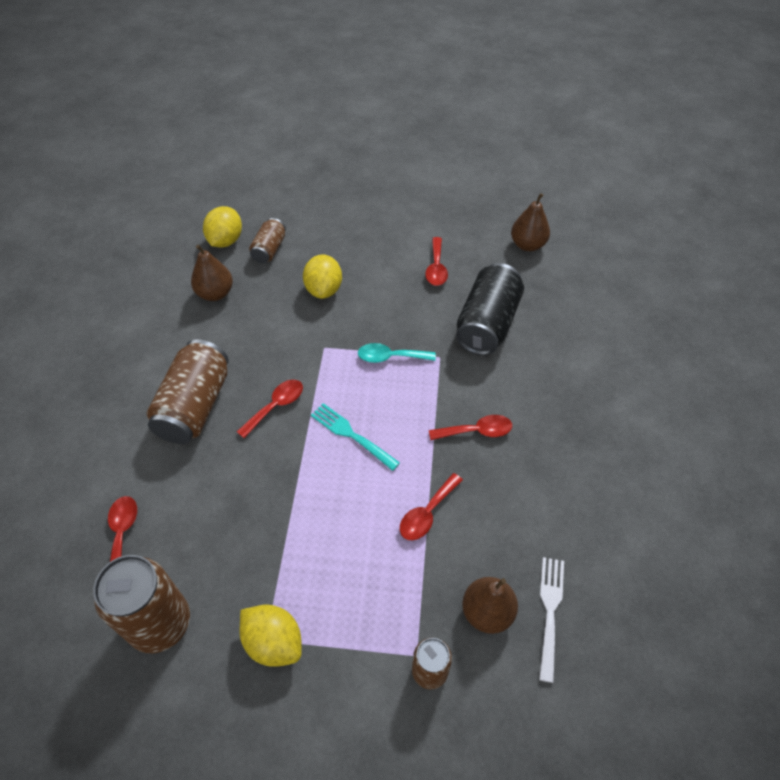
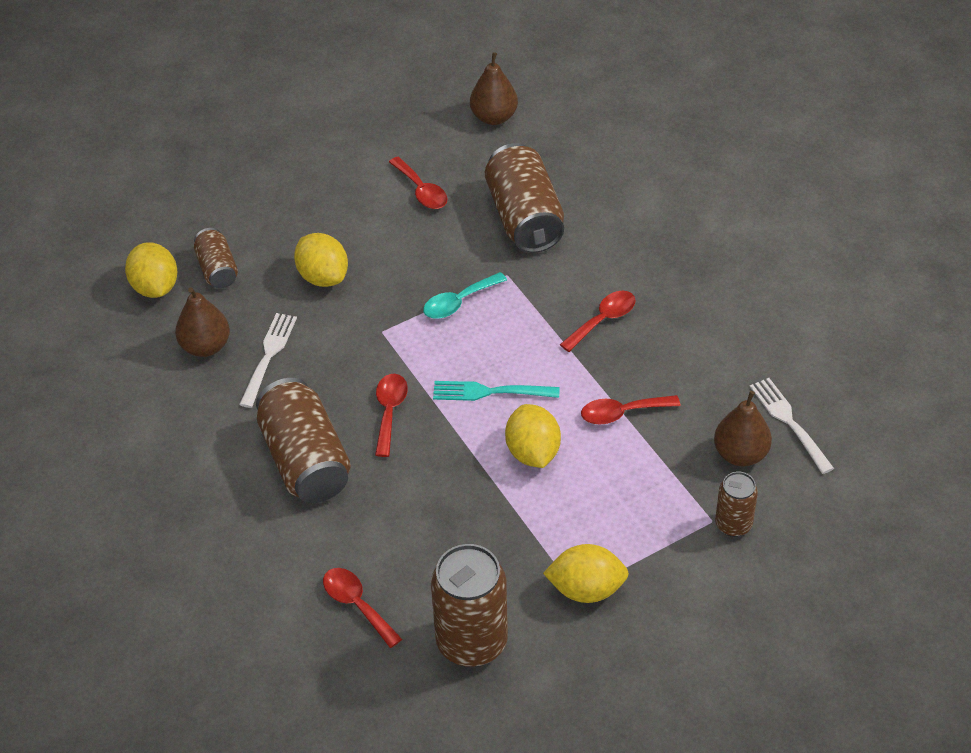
camera: 35 degrees left, 5 degrees down
(243, 322) = (268, 356): none -> white fork
(338, 501) = (533, 452): none -> yellow lemon
(427, 513) = (622, 413): red spoon -> red spoon turned 75 degrees clockwise
(487, 324) = (524, 218): black can -> brown can

